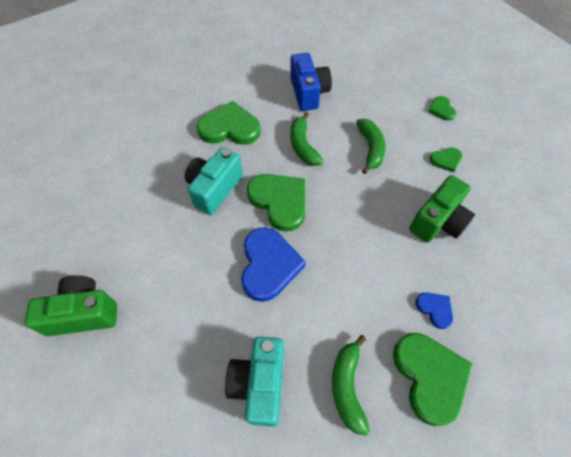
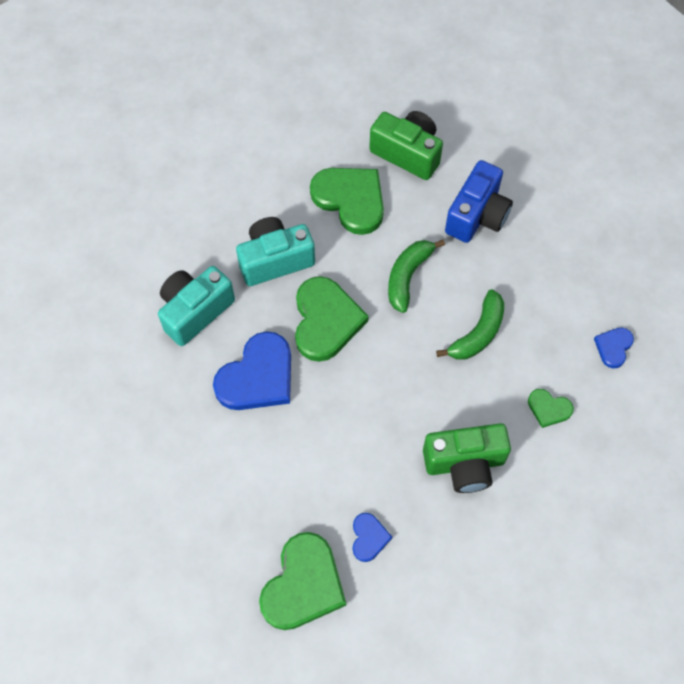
camera: 40 degrees right, 5 degrees up
(83, 313) = (71, 298): green camera -> green camera (407, 153)
(259, 384) = (159, 471): turquoise camera -> turquoise camera (195, 311)
(347, 386) = (226, 533): green banana -> none
(441, 109) = (613, 347): green heart -> blue heart

